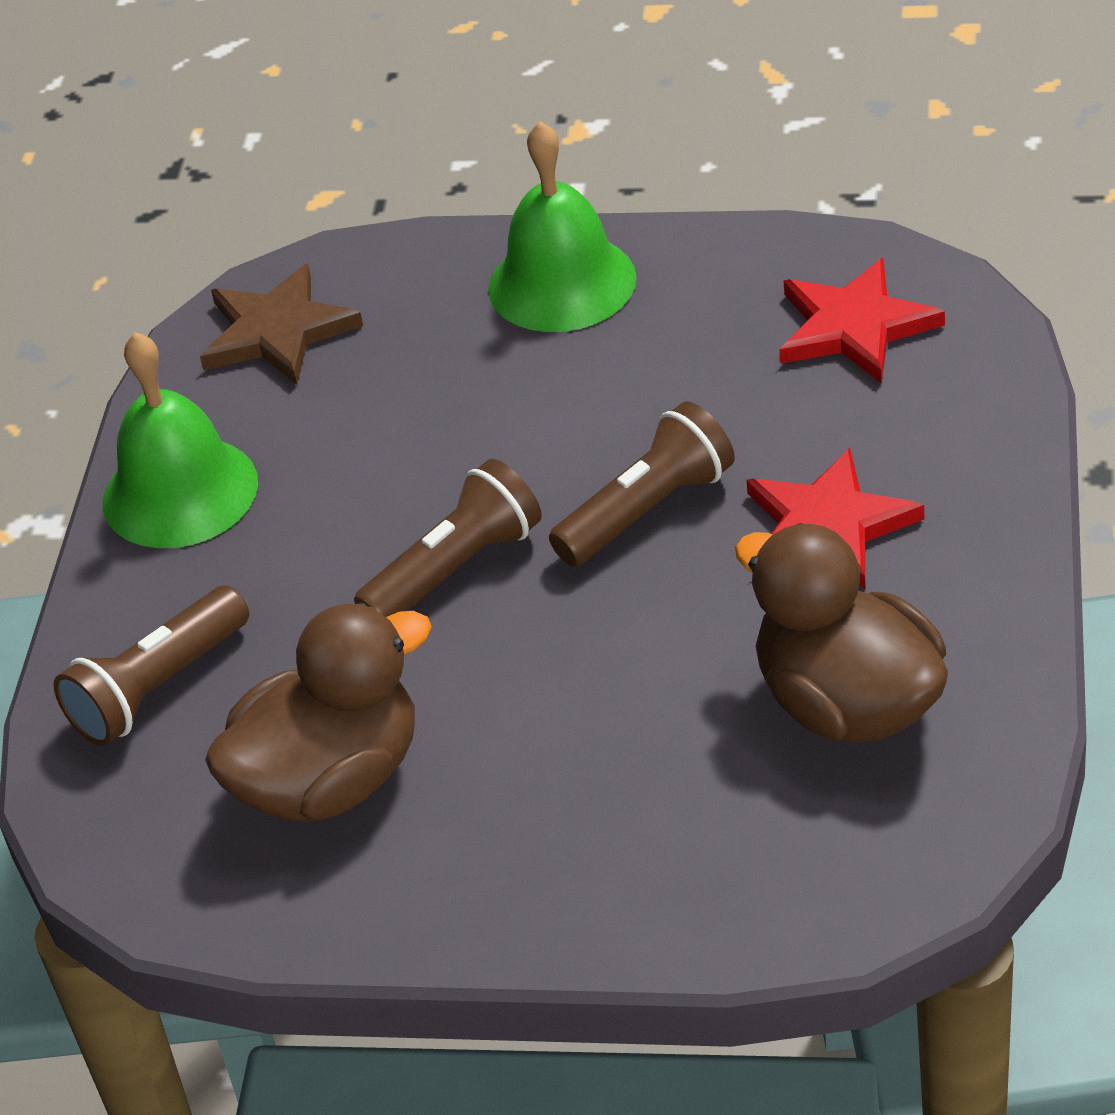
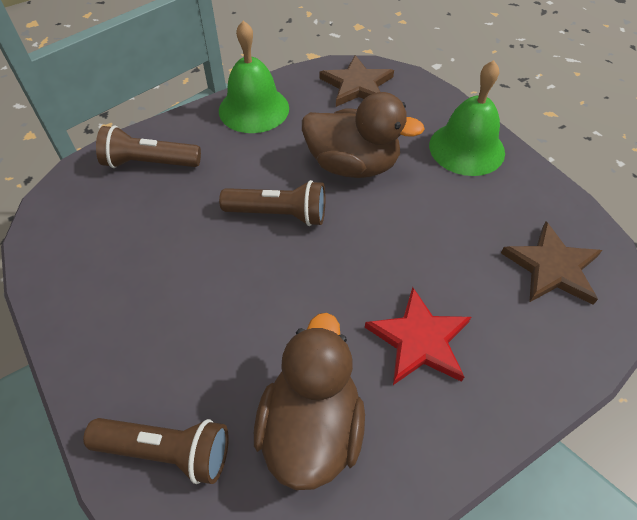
camera: 45 degrees right, 10 degrees up
(331, 780) = (132, 246): brown duck -> brown duck (353, 165)
(648, 510) = (368, 260): brown flashlight -> brown flashlight (167, 451)
(854, 327) = (552, 267): red star -> brown star

